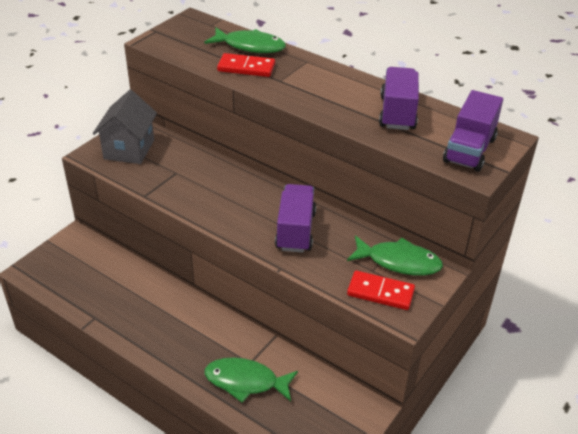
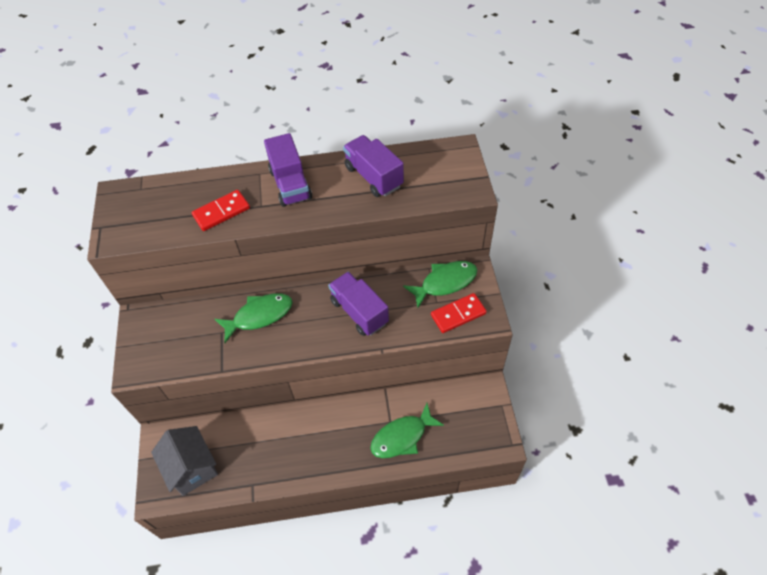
camera: 40 degrees left, 15 degrees up
(129, 149) = (159, 341): grey house -> grey house (192, 468)
(250, 46) = (199, 189): green fish -> green fish (259, 316)
(469, 150) = (449, 176): purple truck -> purple truck (290, 184)

